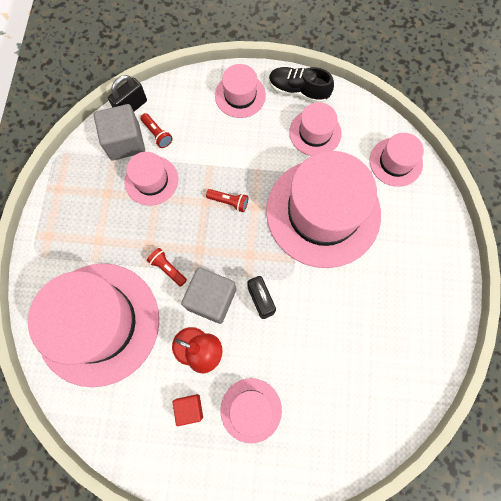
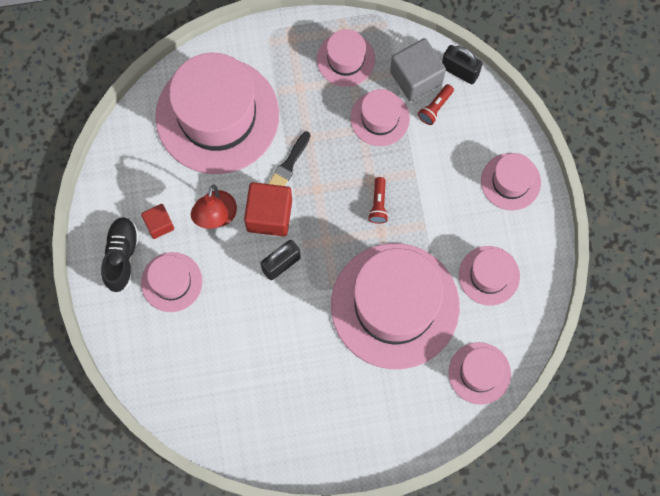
camera: 75 degrees right, 0 degrees up
(86, 194) = (345, 59): none -> pink hat
(168, 268) = (289, 164): red flashlight -> black brush
(211, 299) = (269, 215): grey cube -> red cube
(298, 91) = (537, 244): black shoe -> black shoe (121, 257)

